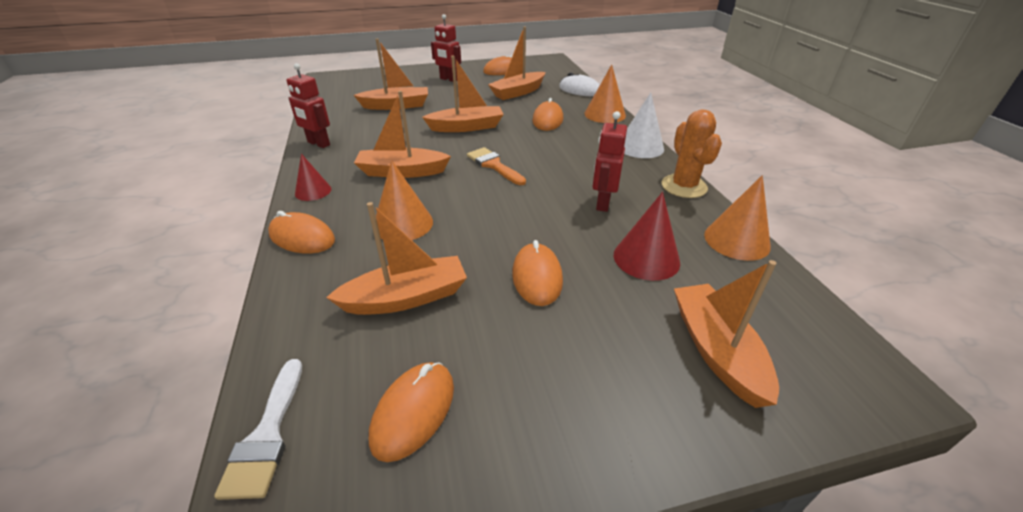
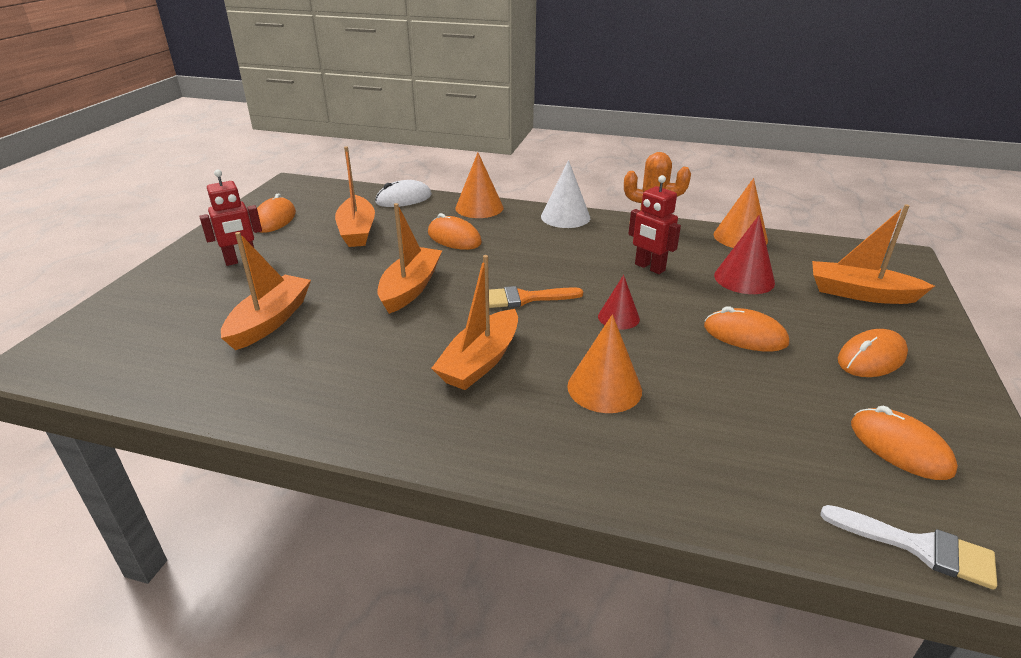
camera: 60 degrees left, 5 degrees down
(302, 237) = (581, 474): orange mouse -> orange mouse (871, 358)
(313, 191) = (464, 445): red cone -> red cone (618, 317)
(318, 144) = (314, 416): red robot -> none
(406, 298) = (743, 416): orange boat -> none

